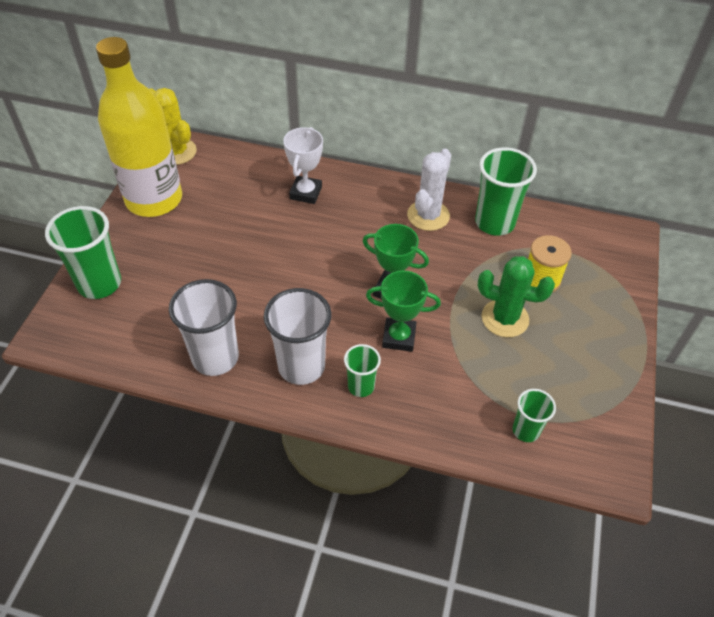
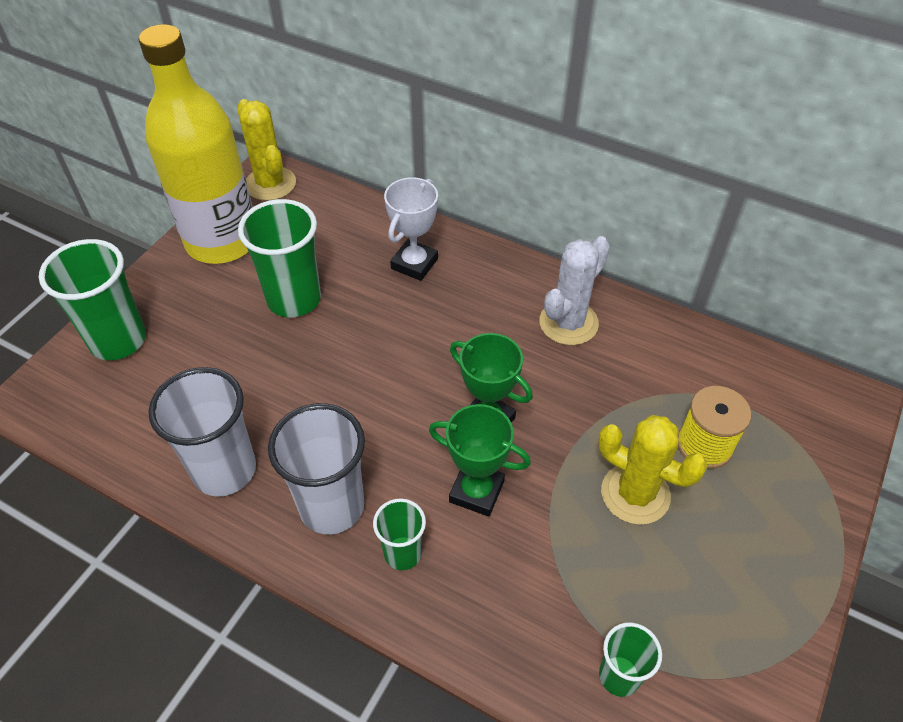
camera: 15 degrees right, 0 degrees up
(494, 223) = (659, 349): green cup -> green cup (294, 299)
(505, 318) = (635, 494): green cactus -> yellow cactus

